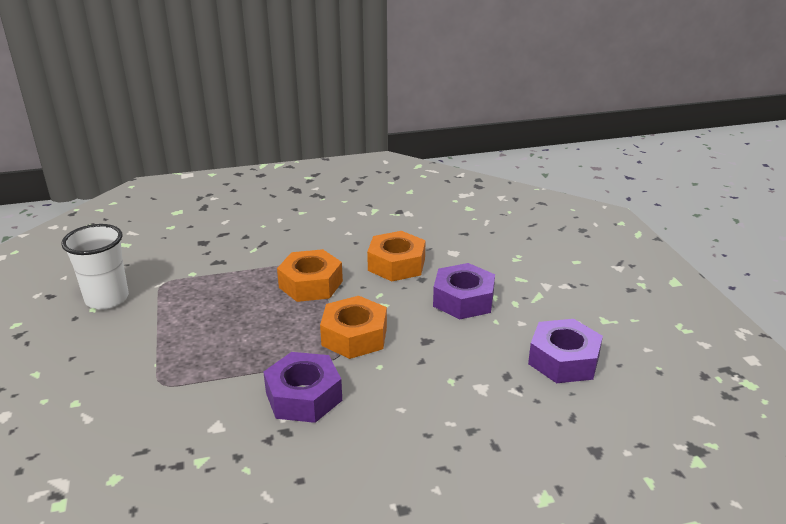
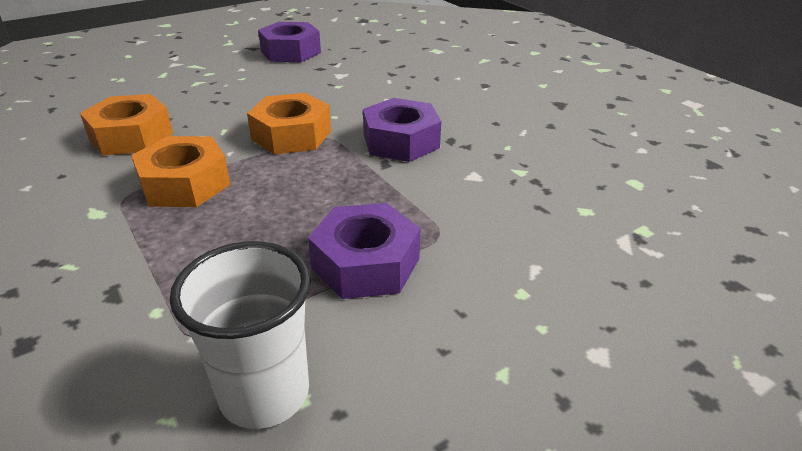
camera: 110 degrees left, 5 degrees up
(463, 300) = (208, 93): purple nut -> purple nut (366, 263)

